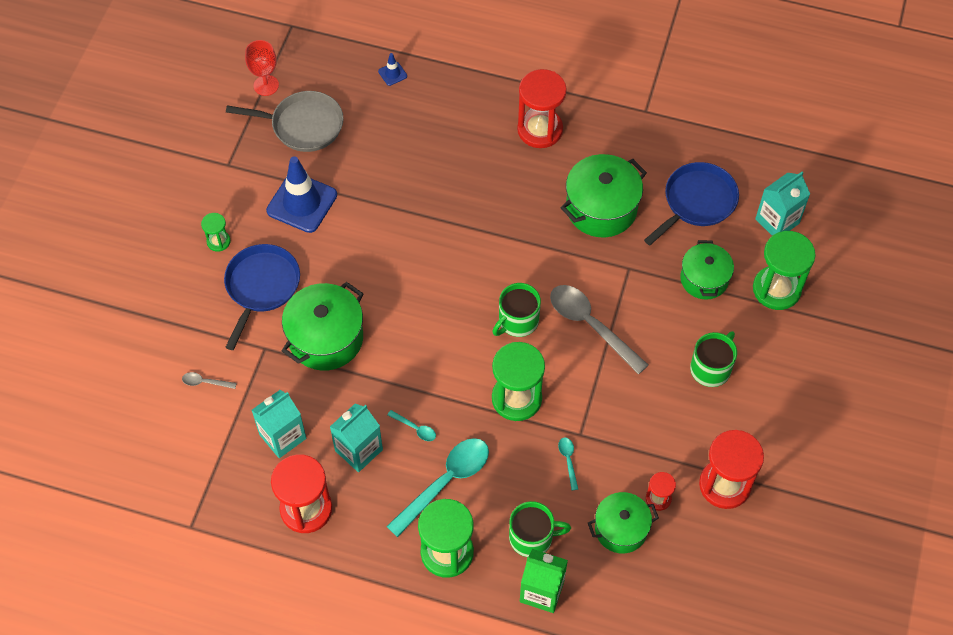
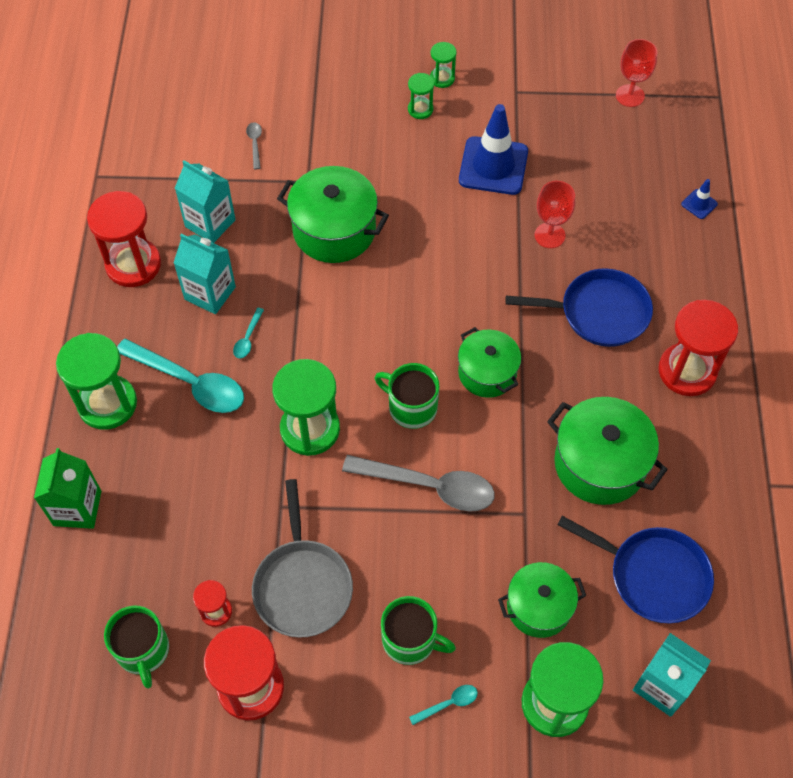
camera: 75 degrees right, 0 degrees up
(190, 216) = (442, 78): none -> green hourglass
(261, 287) = (378, 159): blue pan -> blue pan (599, 312)
(303, 125) = (592, 141): grey pan -> grey pan (302, 585)
(387, 182) = (549, 235): none -> red goblet
(532, 537) = (140, 484): green mug -> green mug (143, 650)
(568, 460) = (244, 500): turquoise spoon -> turquoise spoon (449, 703)
(590, 325) = (430, 486): grey spoon -> grey spoon turned 75 degrees clockwise
(621, 529) = (168, 576): green pot -> green pot (487, 373)

